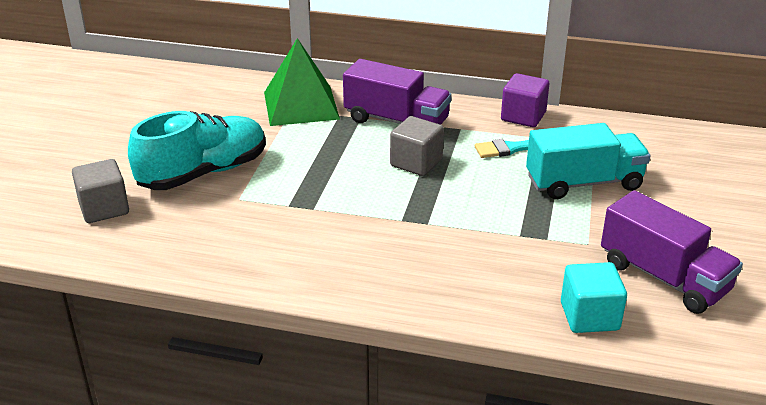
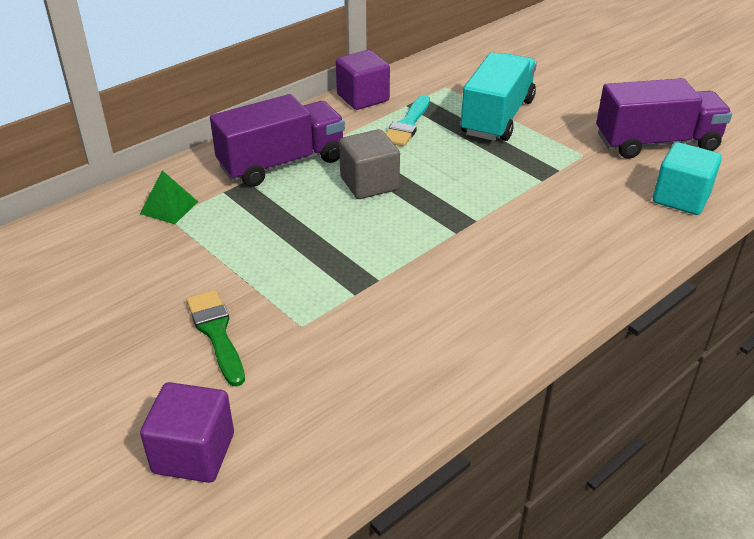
camera: 55 degrees left, 5 degrees up
(104, 208) = (193, 453): grey cube -> purple cube
(204, 173) = (216, 333): turquoise shoe -> green brush
(301, 105) = (169, 207): green pyramid -> green pyramid, size x0.46

